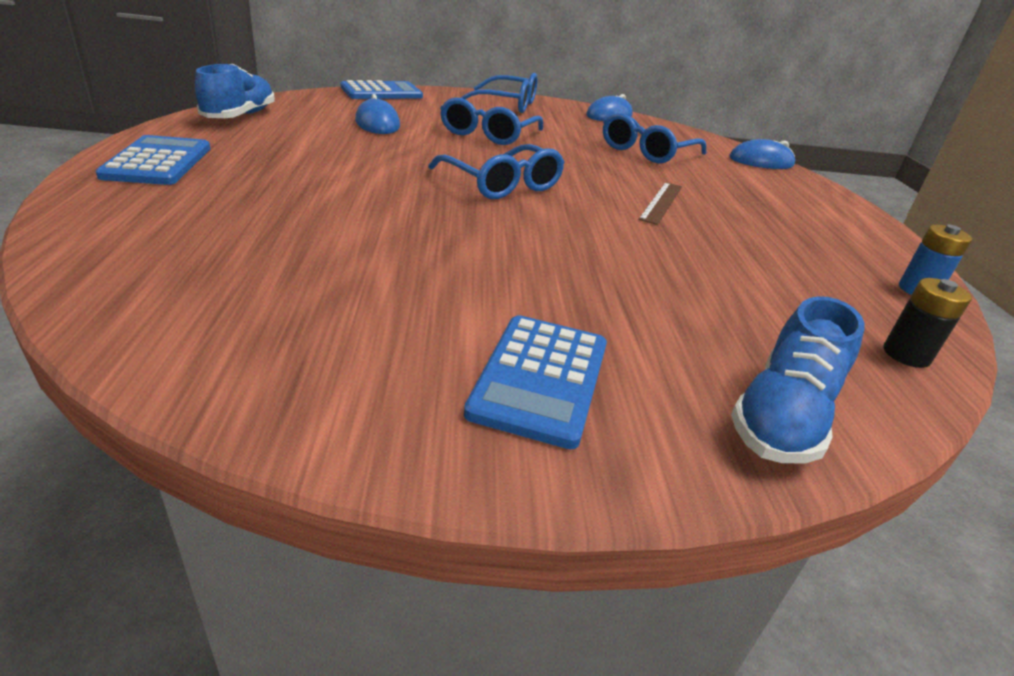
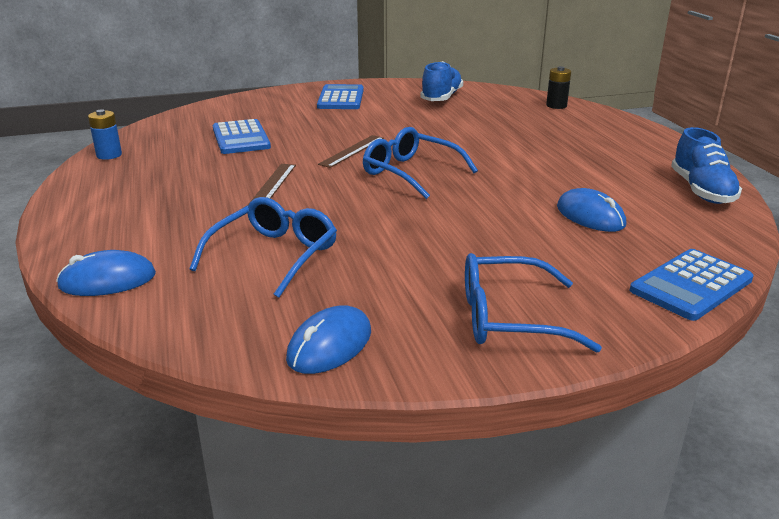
camera: 170 degrees right, 5 degrees down
(158, 162) = (637, 140): blue calculator -> blue calculator (241, 138)
(488, 134) = (472, 233): blue glasses -> none
(560, 225) = (352, 151): none -> brown ruler
(782, 417) = (247, 102): blue shoe -> blue shoe (441, 98)
(906, 355) = (165, 125): black battery -> black battery (556, 105)

